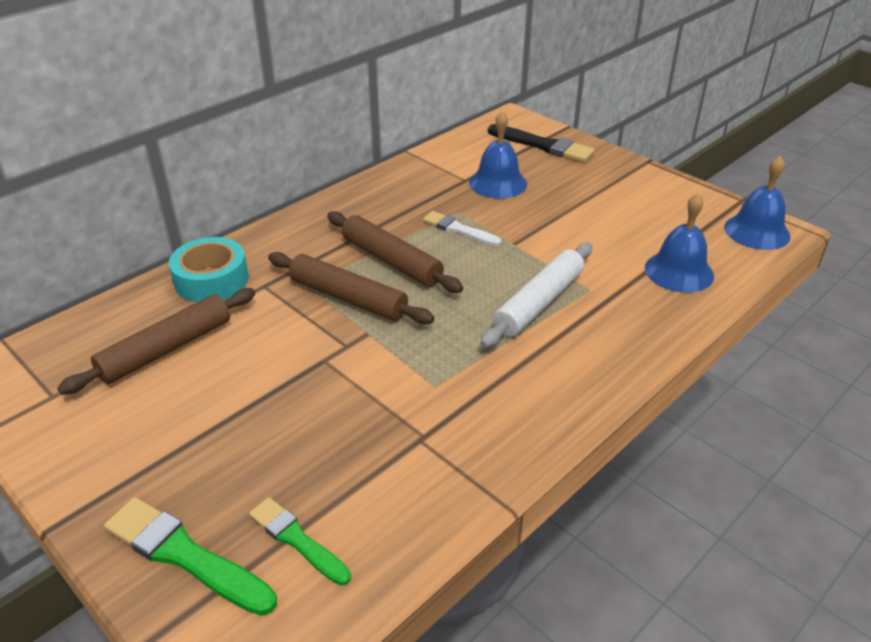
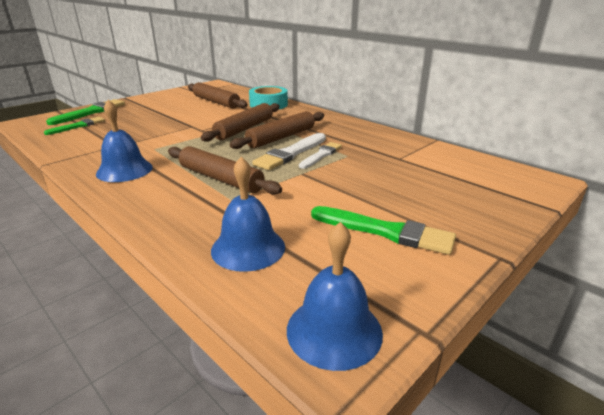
camera: 90 degrees right, 10 degrees down
(454, 252) = (290, 153): none -> white brush
(498, 183) = (399, 170): blue bell -> blue bell (124, 170)
(539, 303) = (220, 179): white rolling pin -> brown rolling pin
(543, 145) = (490, 192): black brush -> none
(628, 202) = (385, 231): none -> green brush

